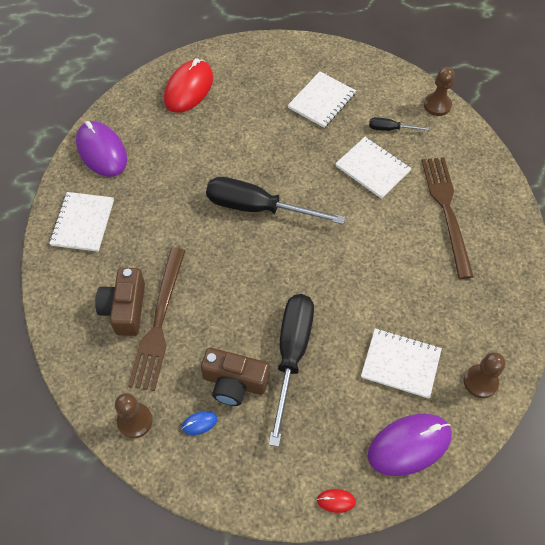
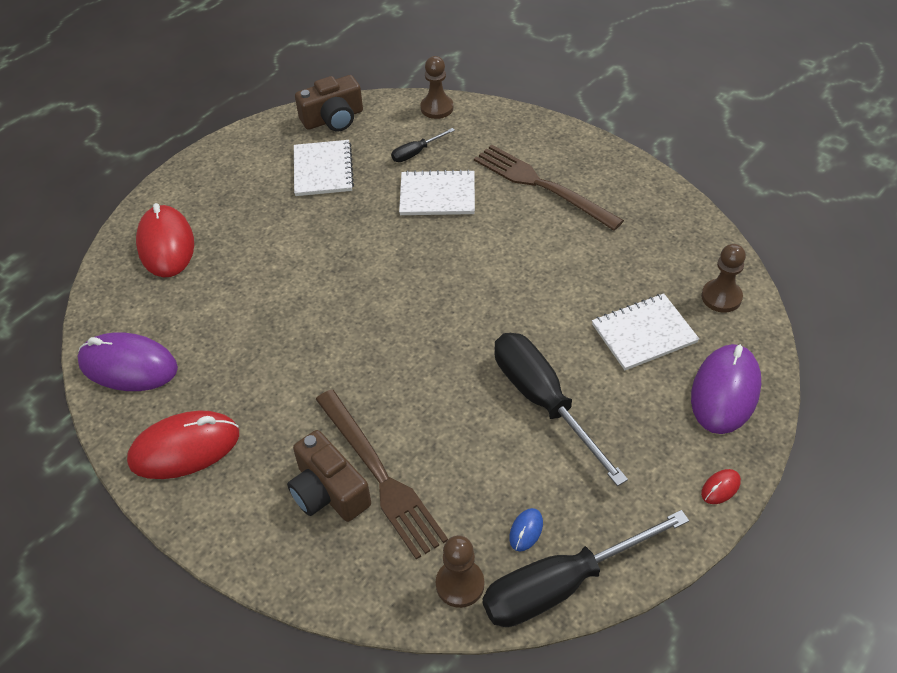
camera: 40 degrees left, 10 degrees down
(83, 223) = (184, 448): white notebook -> red mouse
(234, 382) = (518, 467): brown camera -> brown camera (333, 119)
(257, 208) = (364, 301): black screwdriver -> black screwdriver (562, 585)

